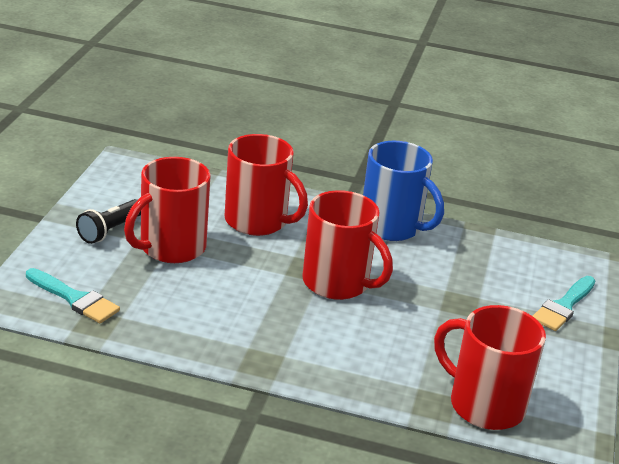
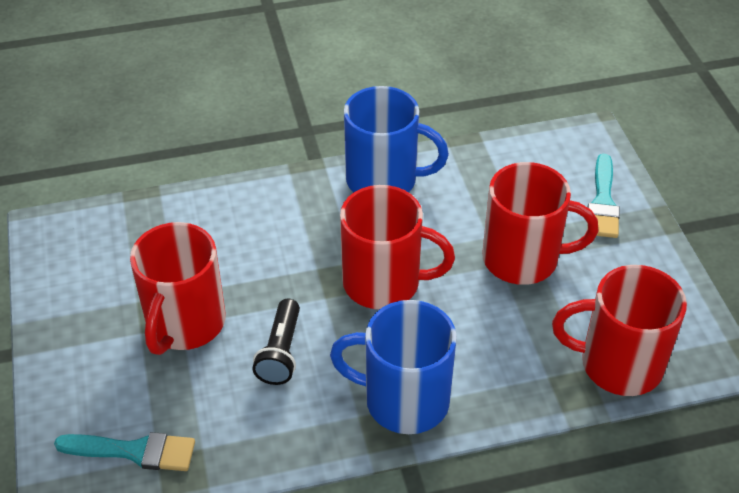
camera: 25 degrees left, 15 degrees up
(110, 230) = (102, 334): black flashlight -> black flashlight (281, 352)
(258, 221) = (248, 240): red mug -> red mug (523, 259)
(290, 353) = (403, 400): none -> blue mug

